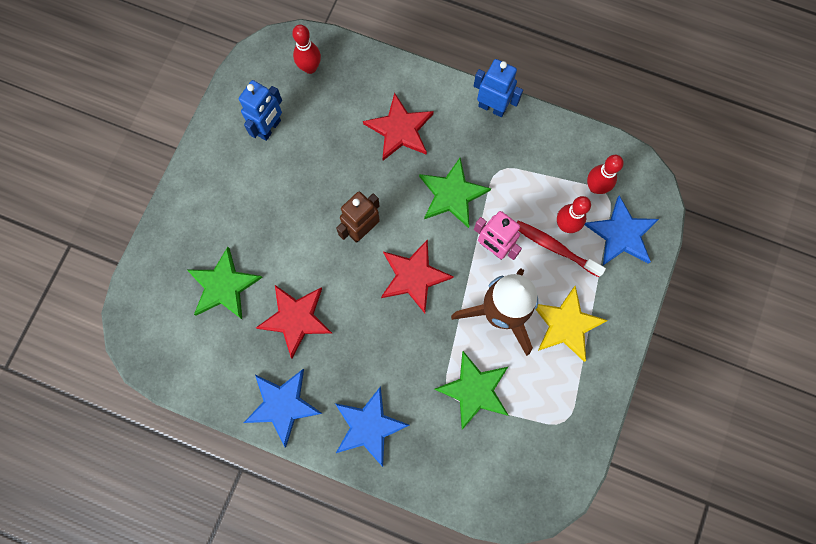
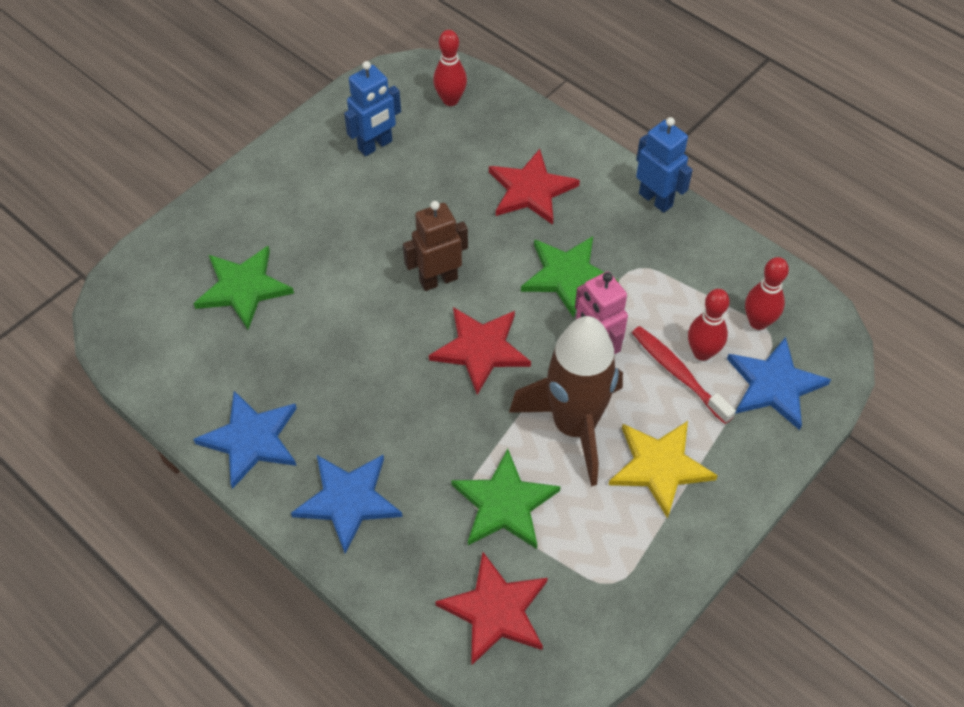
camera: 20 degrees right, 20 degrees down
(296, 318) = (313, 349): red star -> red star (496, 610)

